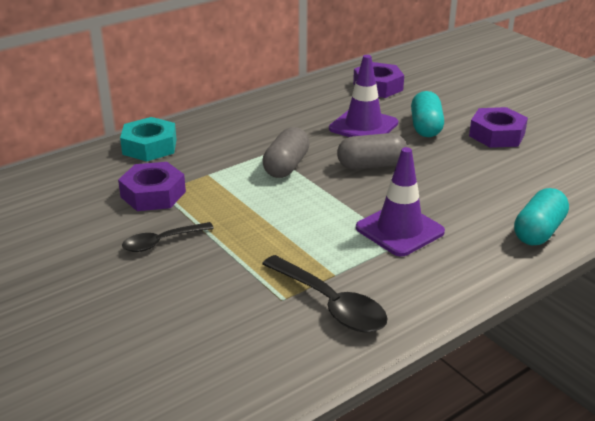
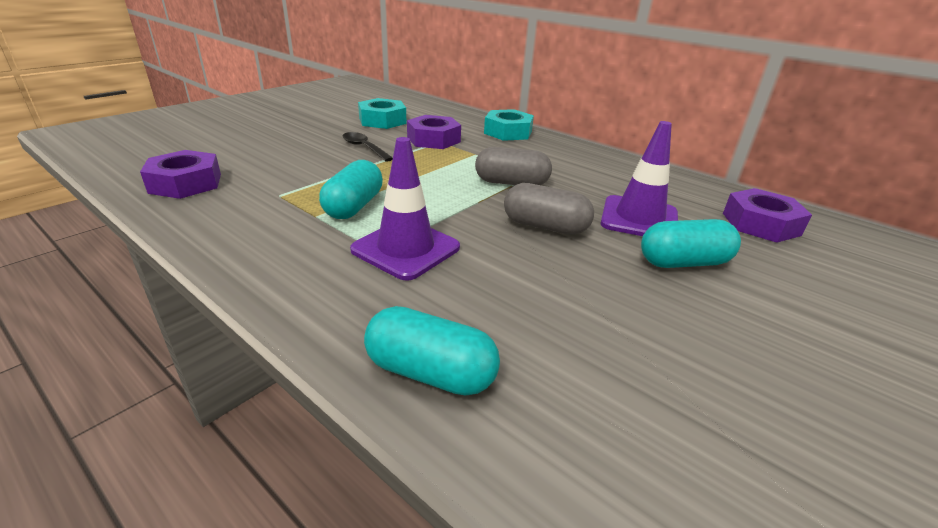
camera: 75 degrees right, 0 degrees up
(63, 225) = (382, 120): none -> turquoise nut
(319, 253) = (354, 206): none -> turquoise capsule
(330, 304) = (266, 216): black spoon -> none
(371, 165) = (545, 227): grey capsule -> grey capsule turned 45 degrees counterclockwise
(497, 135) = (730, 332): purple nut -> purple nut (186, 183)

